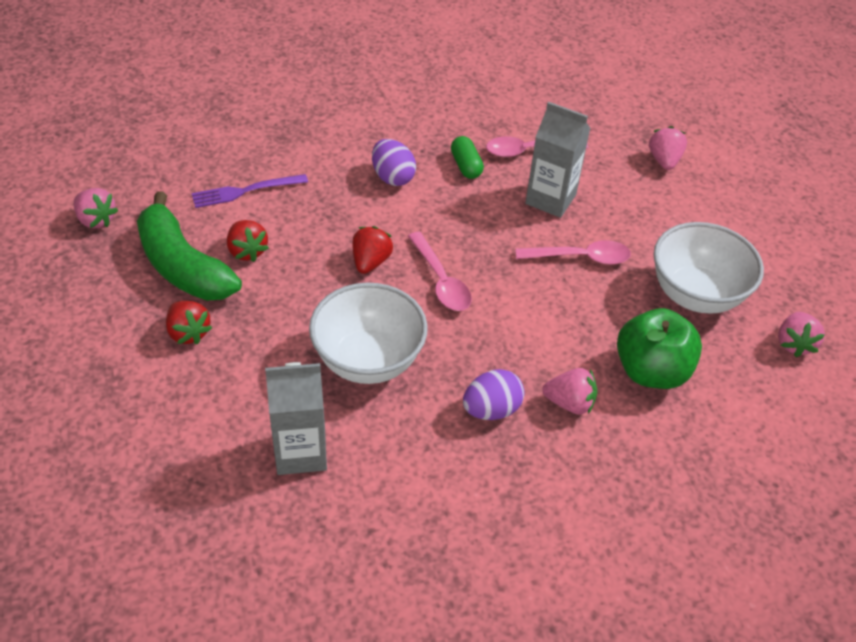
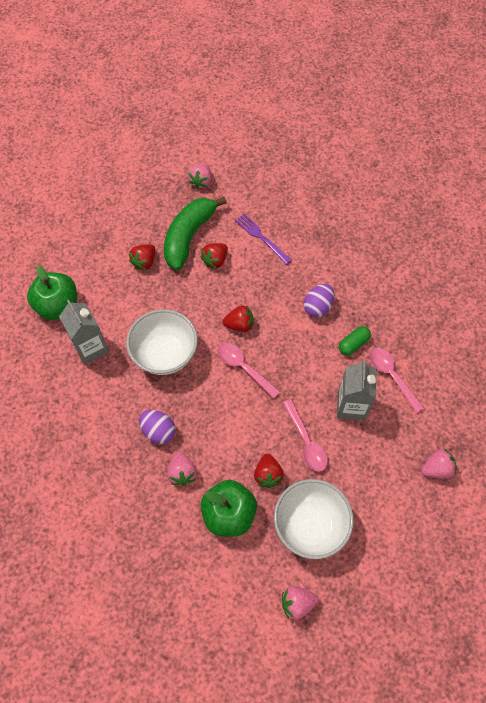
camera: 70 degrees right, 15 degrees up
(188, 475) = (58, 306): none -> green apple
(441, 280) = (244, 368): pink spoon -> pink spoon turned 90 degrees clockwise
(610, 311) = (268, 475): none -> red strawberry

